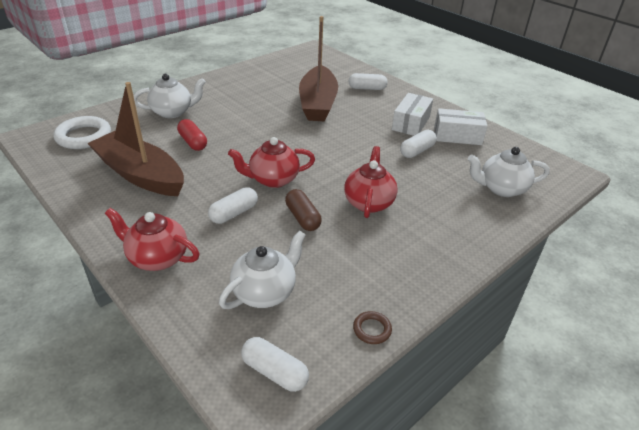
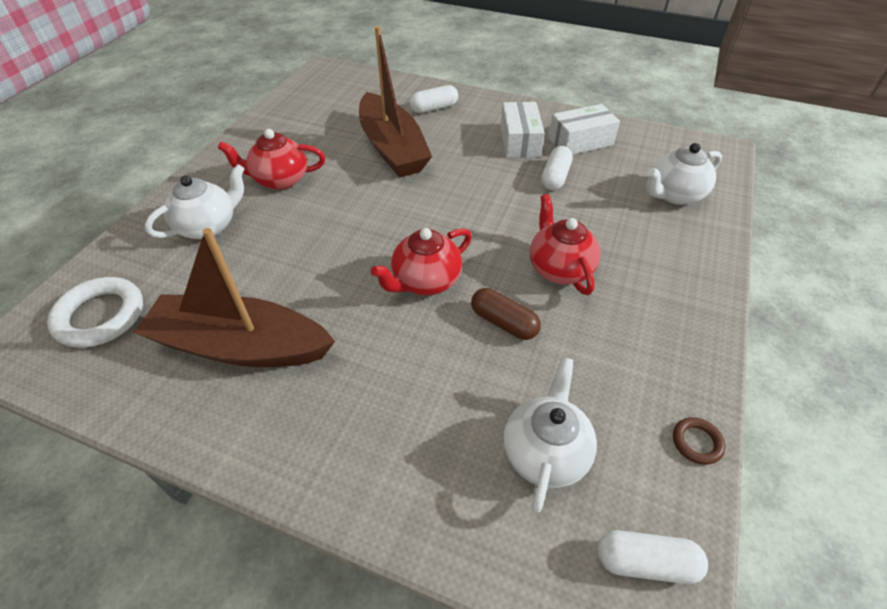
camera: 25 degrees left, 10 degrees up
(157, 258) = (371, 470): red teapot -> red teapot (280, 180)
(193, 142) = (275, 264): red capsule -> none
(234, 213) = (416, 353): white capsule -> none

